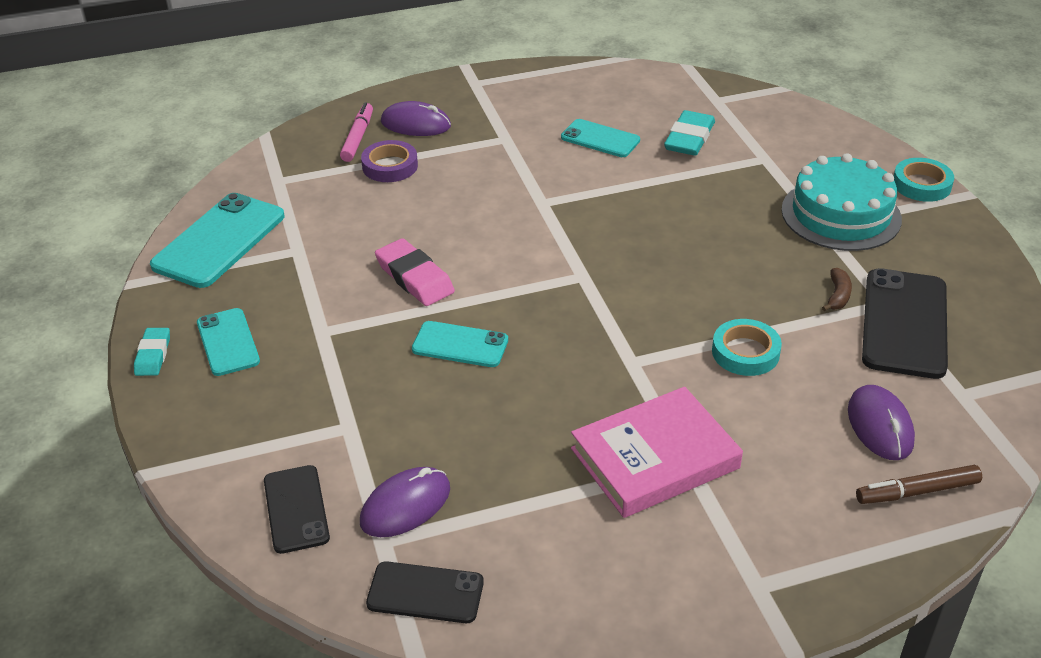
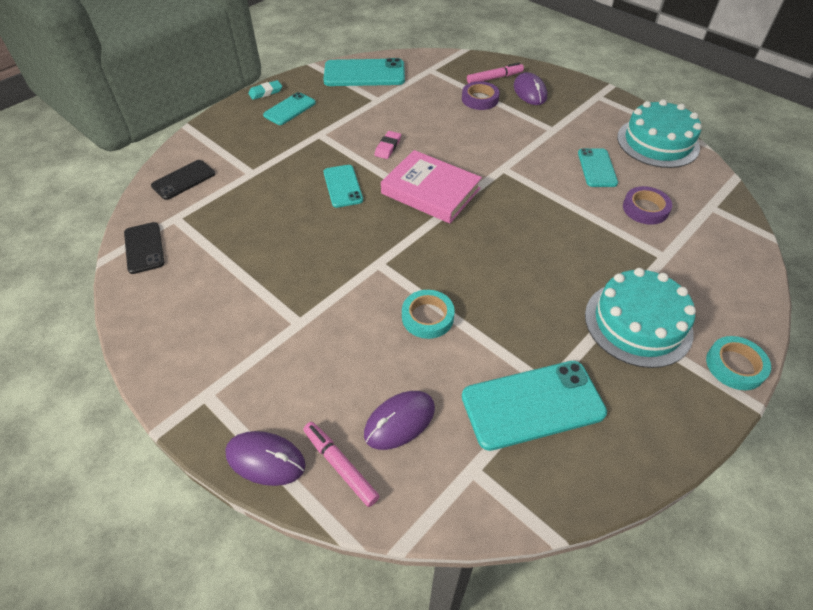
camera: 60 degrees right, 10 degrees up
(405, 505) = (204, 216): purple mouse -> purple mouse (265, 459)
(414, 277) = (388, 147): pink eraser -> pink eraser, size x0.62
(593, 83) = (657, 142): none -> turquoise cake
(654, 458) = (295, 305): pink book -> pink book (430, 191)
(689, 138) = (645, 209): turquoise eraser -> purple tape
(838, 296) = (532, 351): brown banana -> none
(904, 323) = (532, 404): black phone -> turquoise phone
(917, 491) = (340, 466): brown marker -> pink marker

